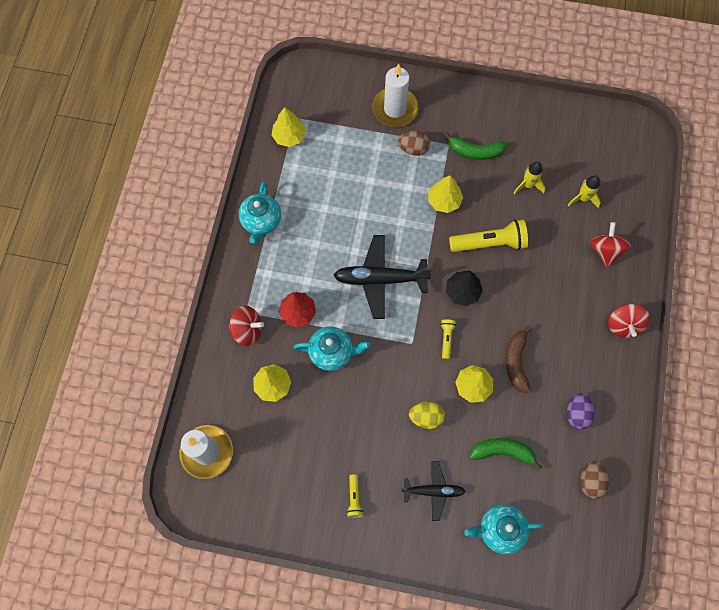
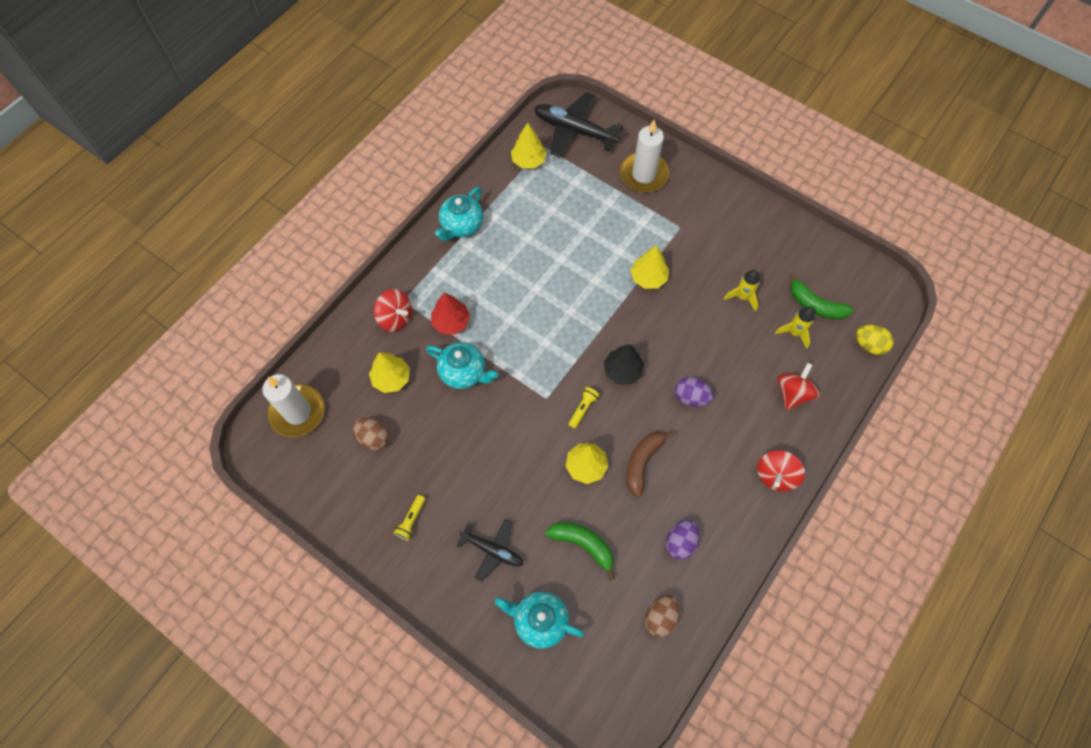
camera: 25 degrees right, 5 degrees down
(380, 279) = (546, 325): black plane -> black plane (574, 130)
(413, 149) = (642, 218): brown egg -> brown egg (374, 438)
(426, 417) = (523, 475): yellow egg -> yellow egg (869, 345)
(475, 151) = (703, 244): green banana -> green banana (815, 305)
(489, 243) = (674, 336): yellow flashlight -> none
(528, 290) = (691, 397): none -> purple egg

